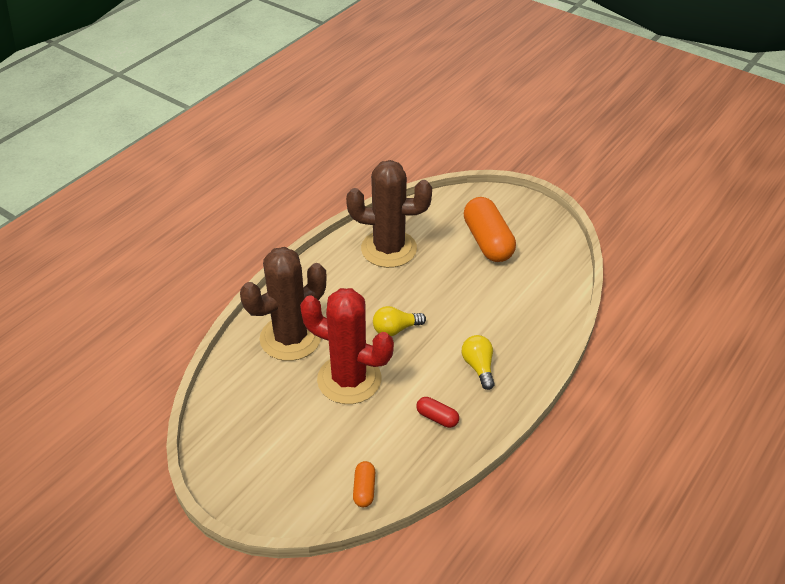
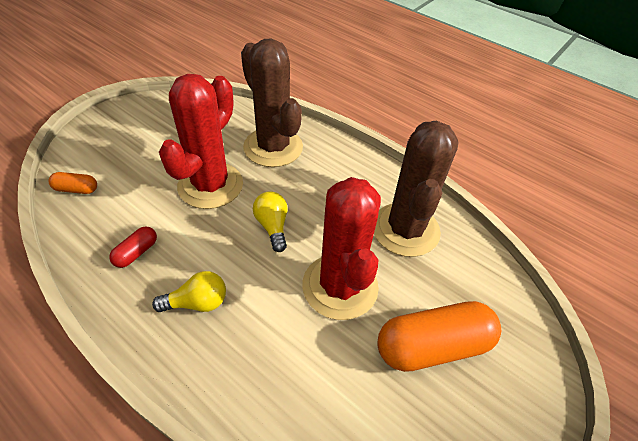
camera: 90 degrees right, 5 degrees up
(449, 286) = (340, 286): none -> red cactus

